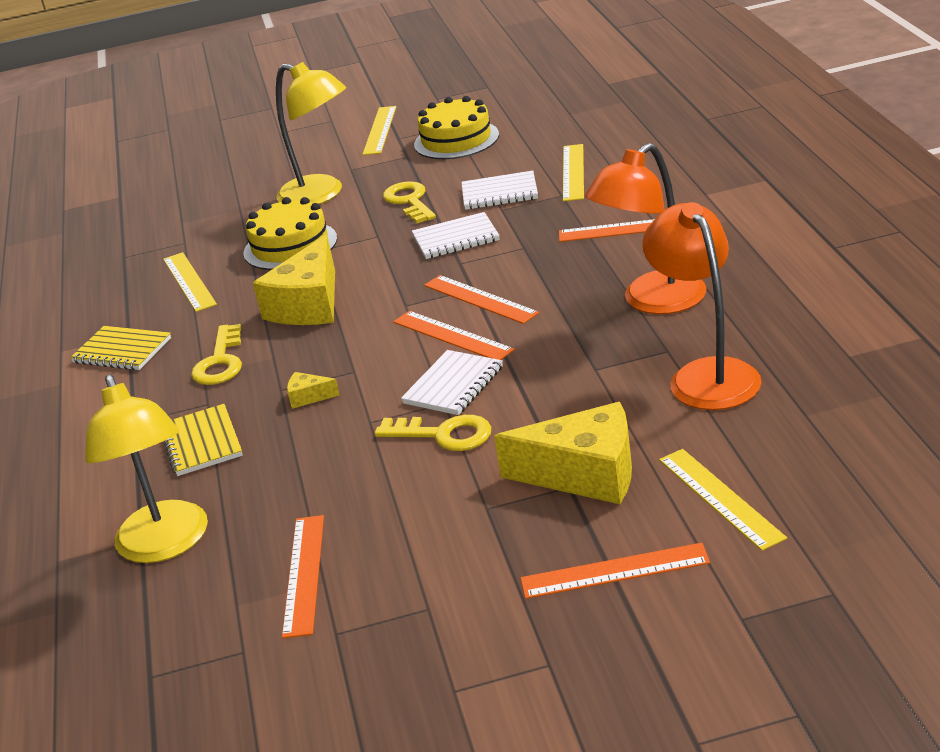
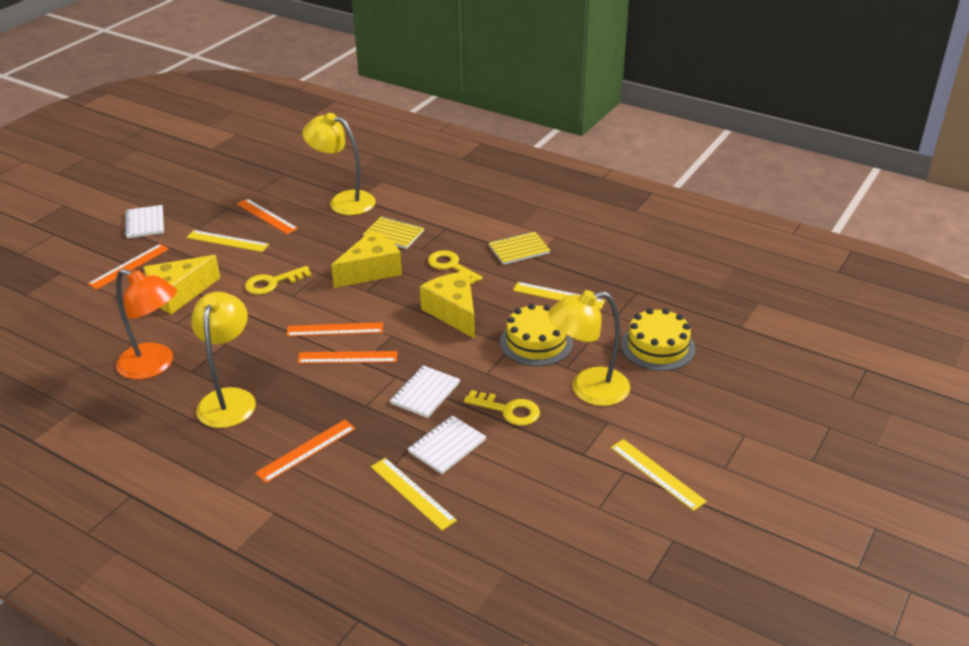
camera: 130 degrees right, 5 degrees up
(308, 397) = (371, 270): yellow cheese -> yellow cheese, size x2.37
(453, 385) = (298, 305): white notebook -> white notebook (145, 223)
(456, 140) = (567, 490): yellow cake -> yellow cake (657, 347)
(653, 302) = (229, 399): orange lamp -> yellow lamp
(720, 498) = (101, 309): yellow ruler -> yellow ruler (227, 241)

